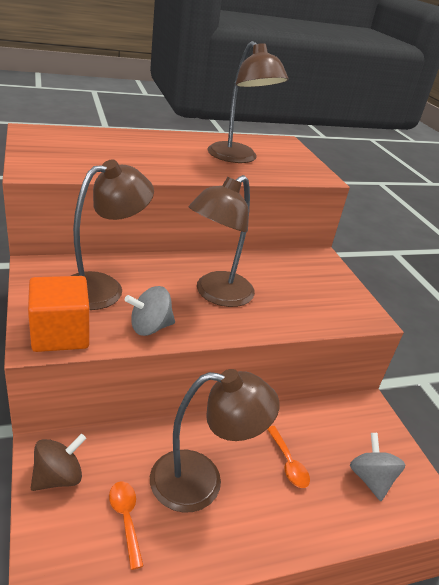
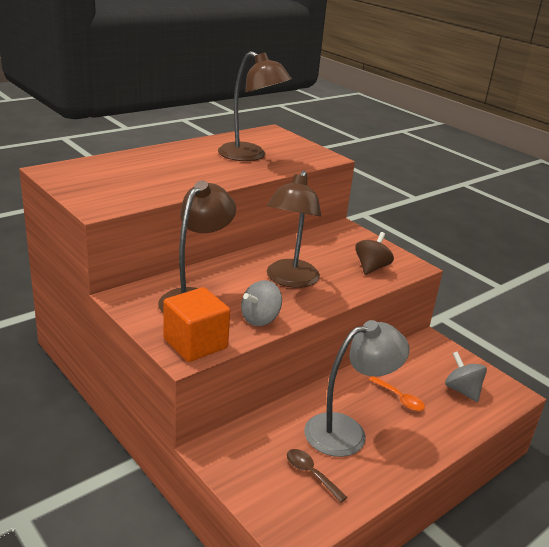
camera: 20 degrees left, 5 degrees down
(58, 477) = (238, 465): brown spinning top -> brown spinning top (371, 268)
(126, 518) = (311, 474): orange spoon -> brown spoon
(201, 481) = (347, 431): brown lamp -> grey lamp

